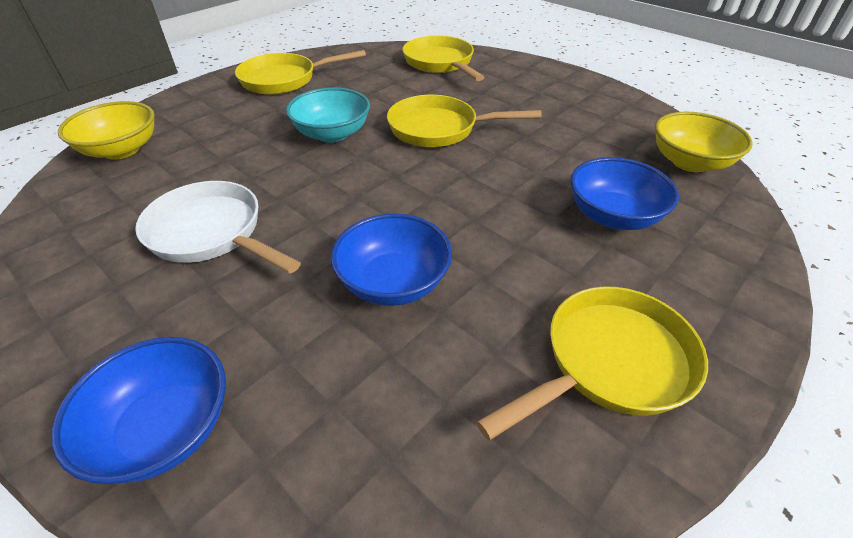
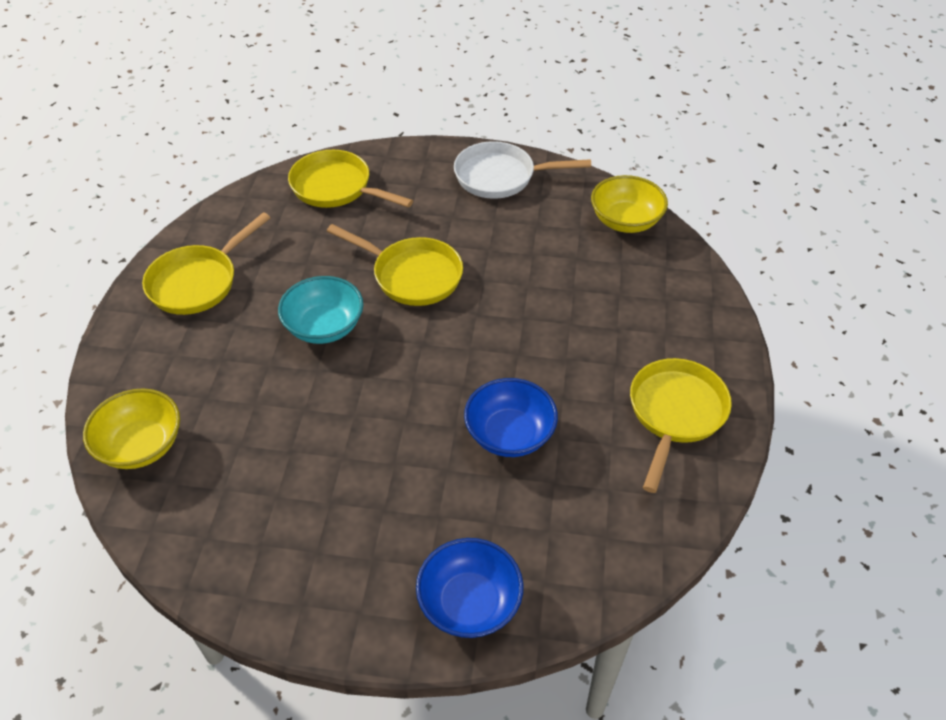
camera: 35 degrees left, 5 degrees up
(211, 233) = (335, 473): white pan -> white pan (500, 177)
(439, 129) = (412, 275): yellow pan -> yellow pan turned 120 degrees counterclockwise
(613, 216) = (607, 301): blue bowl -> none

